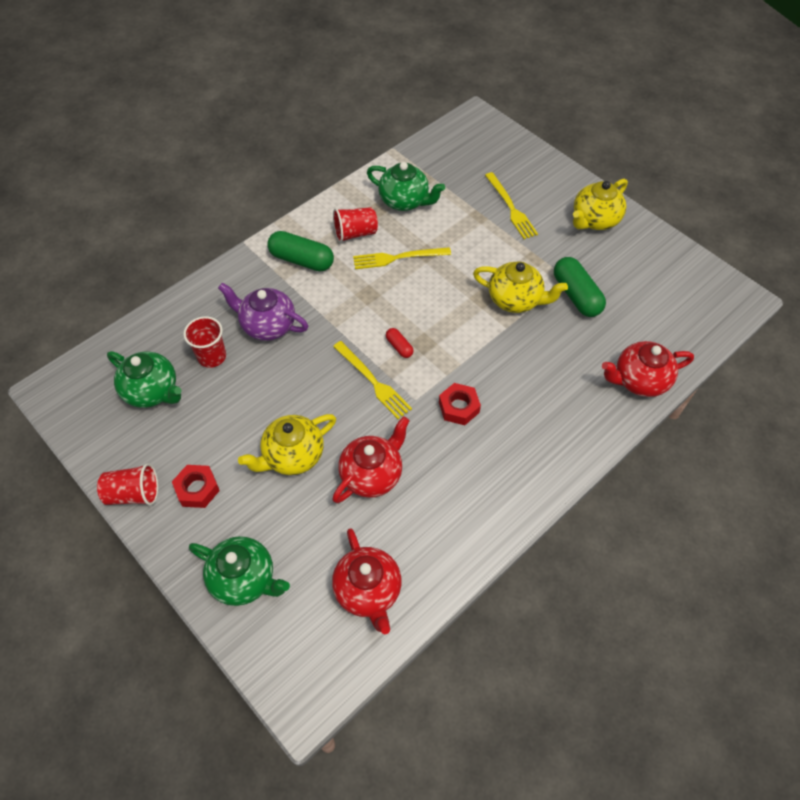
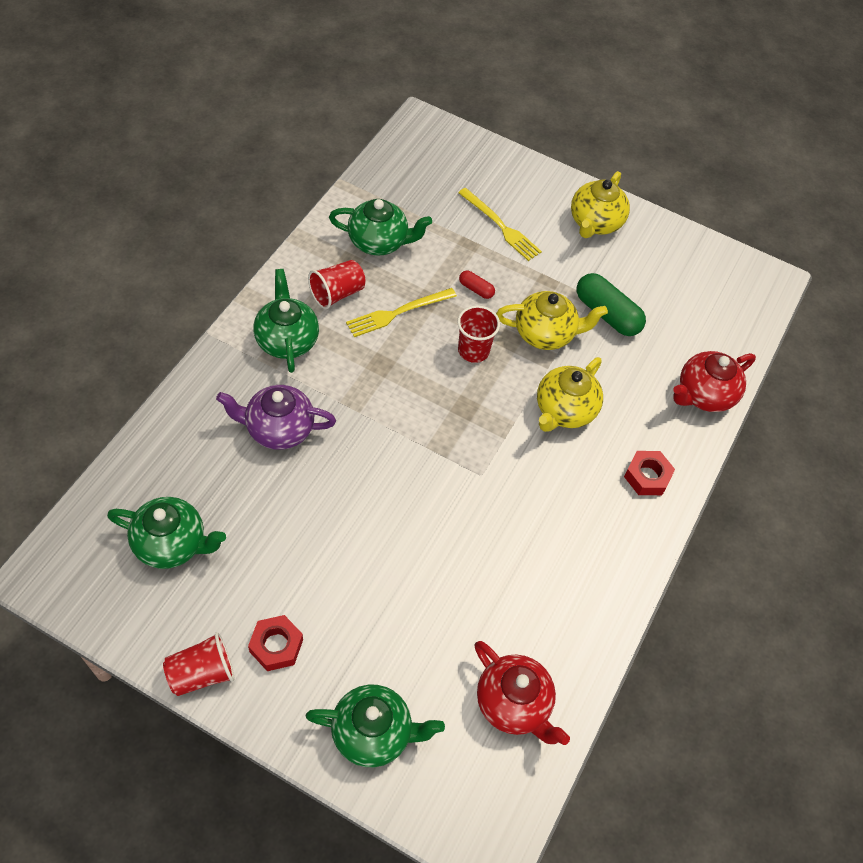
camera: 25 degrees left, 0 degrees up
(212, 356) = (227, 483): red cup -> red cup (473, 350)
(292, 455) = (370, 576): yellow teapot -> yellow teapot (564, 410)
(301, 260) = (287, 340): green capsule -> green teapot
(372, 474) = (467, 573): red teapot -> none
(373, 381) = (427, 466): yellow fork -> none
(399, 347) = (440, 418): red capsule -> red capsule (476, 289)
(459, 407) = (531, 472): red nut -> red nut (647, 476)

